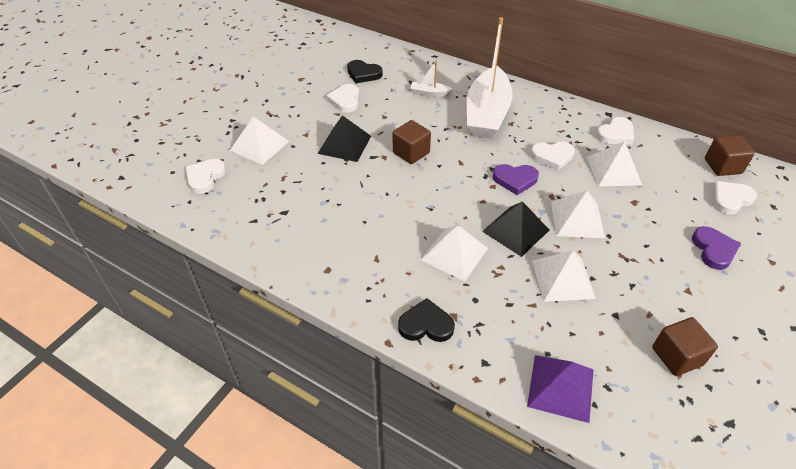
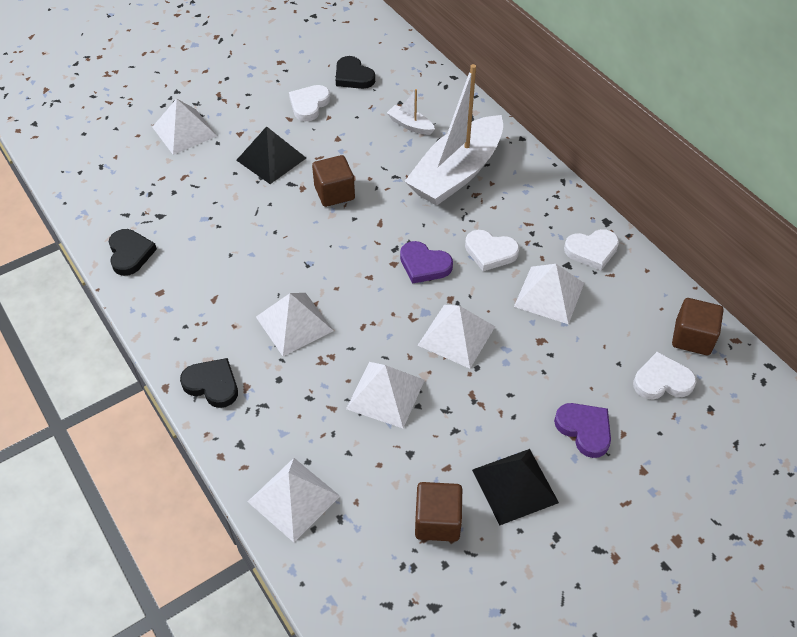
camera: 25 degrees right, 5 degrees up
(205, 177) = (110, 150): white heart -> none
(280, 249) = (130, 254): none -> black heart
(515, 230) = (378, 322): black pyramid -> black pyramid (515, 485)
(561, 387) = (294, 499): purple pyramid -> white pyramid
(713, 250) = (584, 430): purple heart -> purple heart turned 60 degrees counterclockwise

